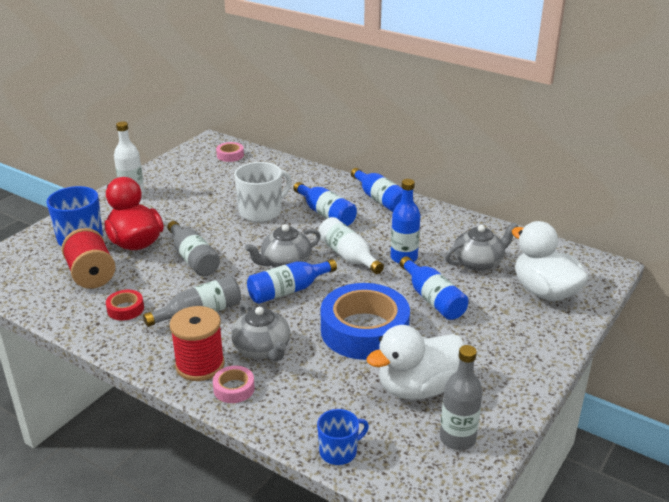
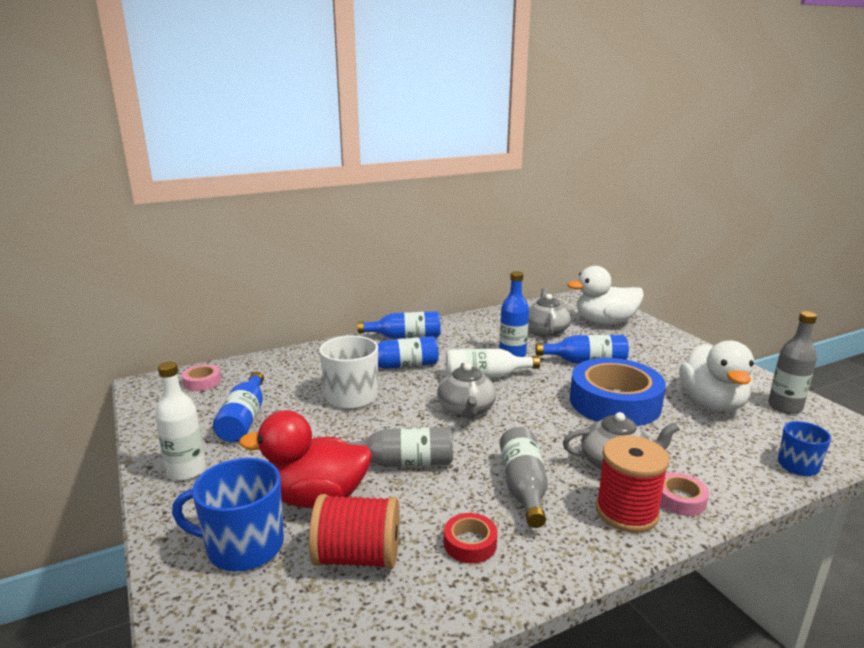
camera: 60 degrees left, 10 degrees down
(288, 291) = (520, 421): blue bottle -> blue bottle (244, 419)

